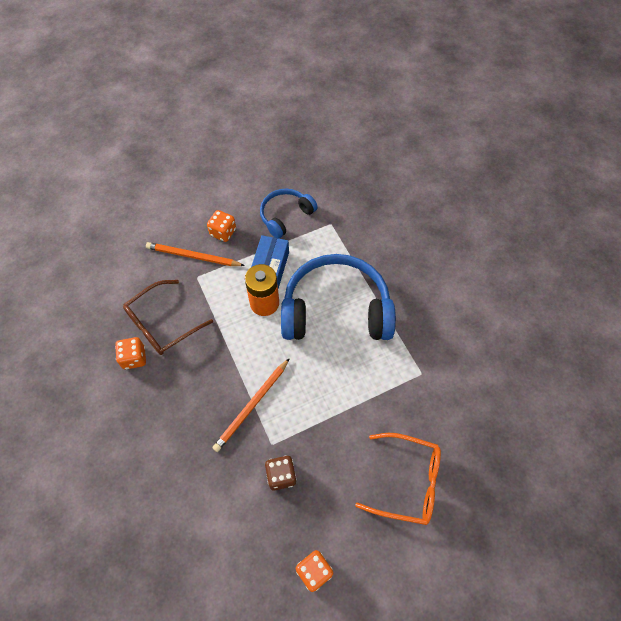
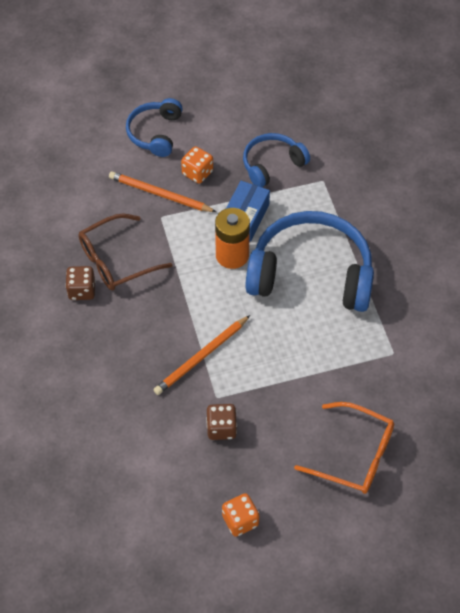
camera: 10 degrees right, 5 degrees down
(134, 358) = (82, 290): orange dice -> brown dice
(181, 202) = (155, 133): none -> blue headphones

